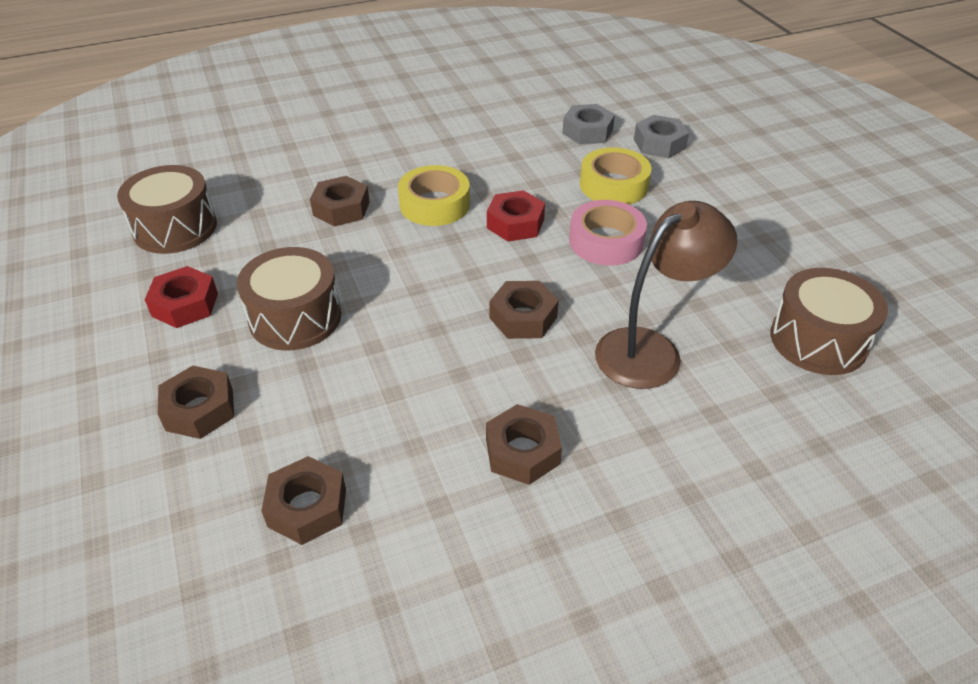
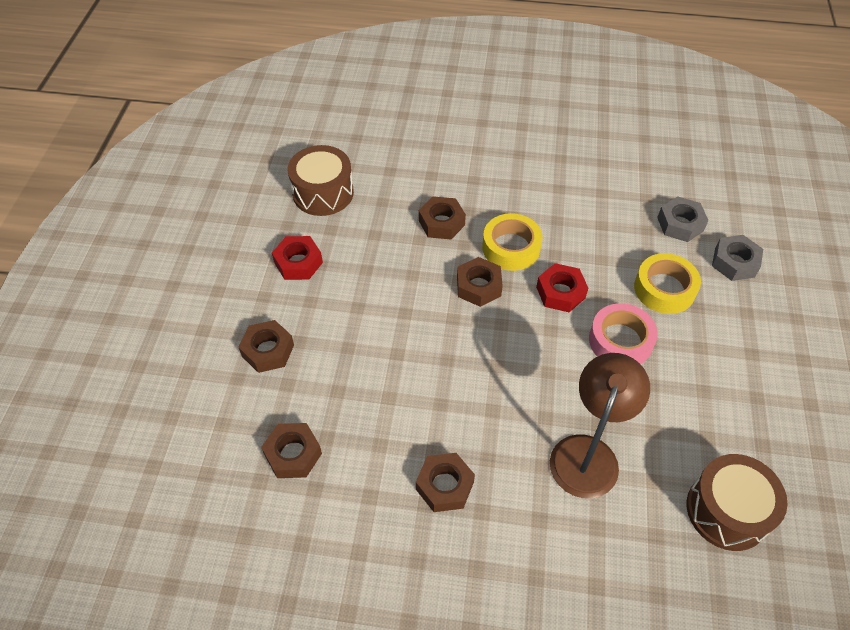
camera: 30 degrees right, 10 degrees up
(295, 317) = (360, 306): brown drum -> none
(523, 317) = (513, 379): brown nut -> brown nut (478, 286)
(651, 349) = (588, 453): brown lamp -> brown lamp turned 60 degrees counterclockwise

